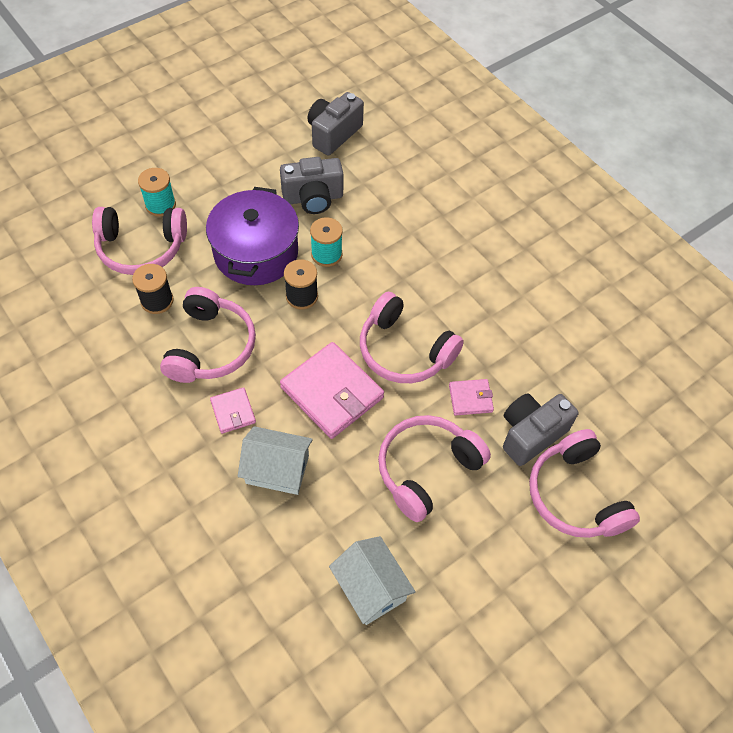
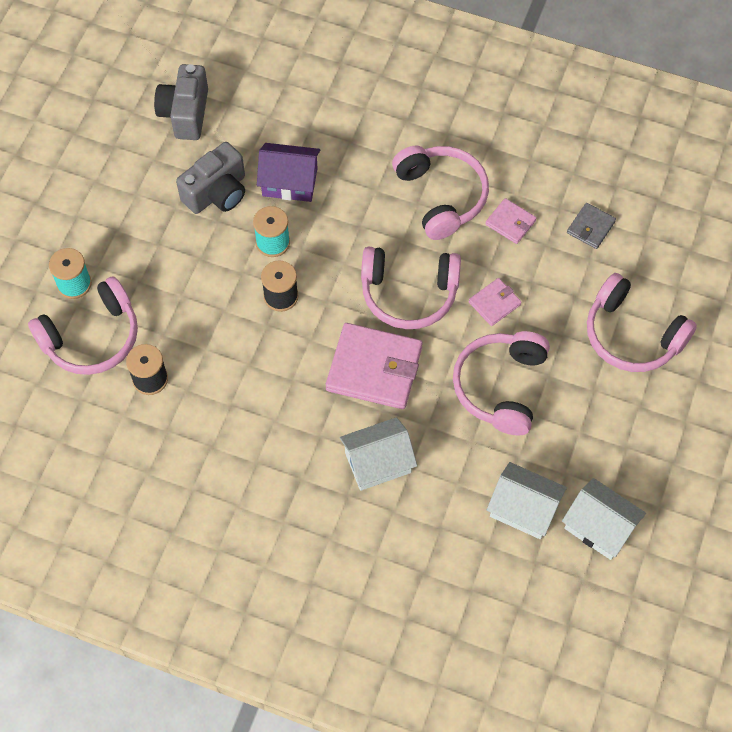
camera: 30 degrees left, 5 degrees up
(211, 346) = (235, 392): pink headphones -> pink headphones (441, 196)
(233, 412) = (301, 437): pink wallet -> pink wallet (510, 222)
(256, 252) = (205, 278): purple pot -> none
(373, 219) = (290, 182): none -> purple house
(427, 649) = (599, 527): none -> white house
(531, 434) = (564, 305): grey camera -> none
(598, 384) = (590, 227): none -> grey wallet

